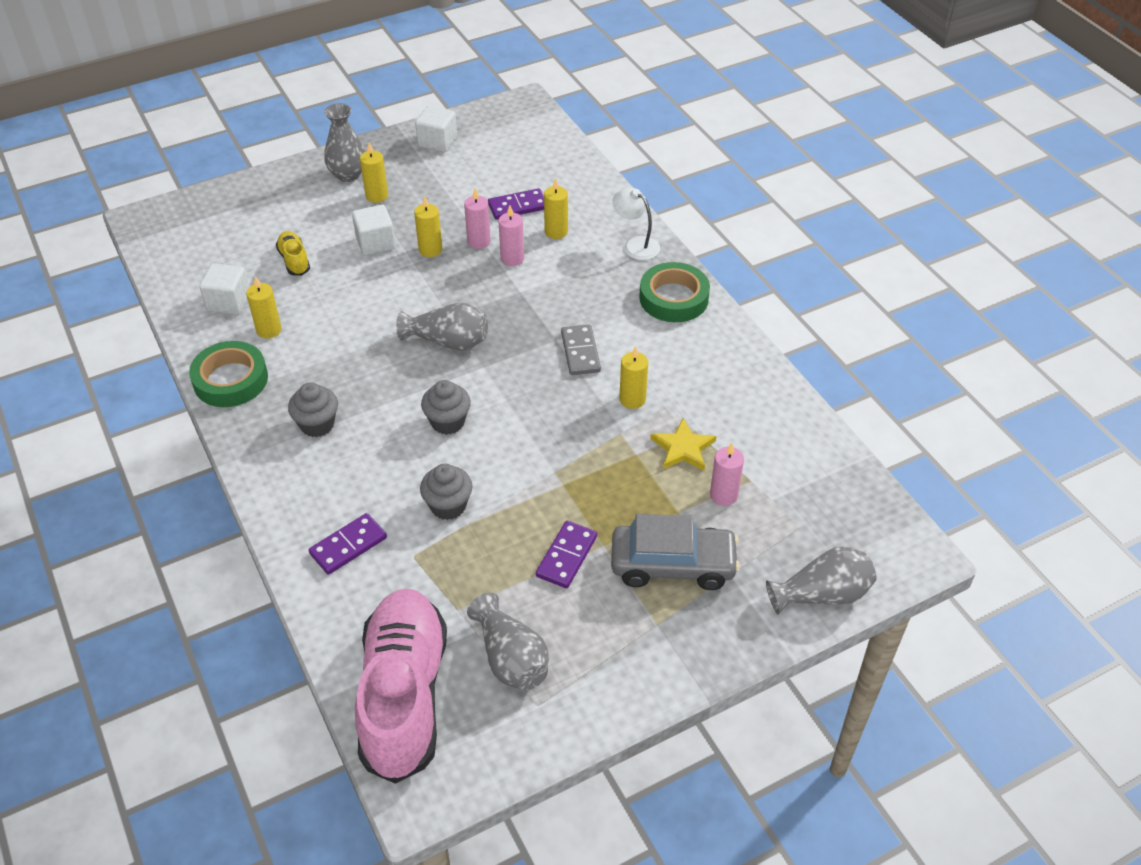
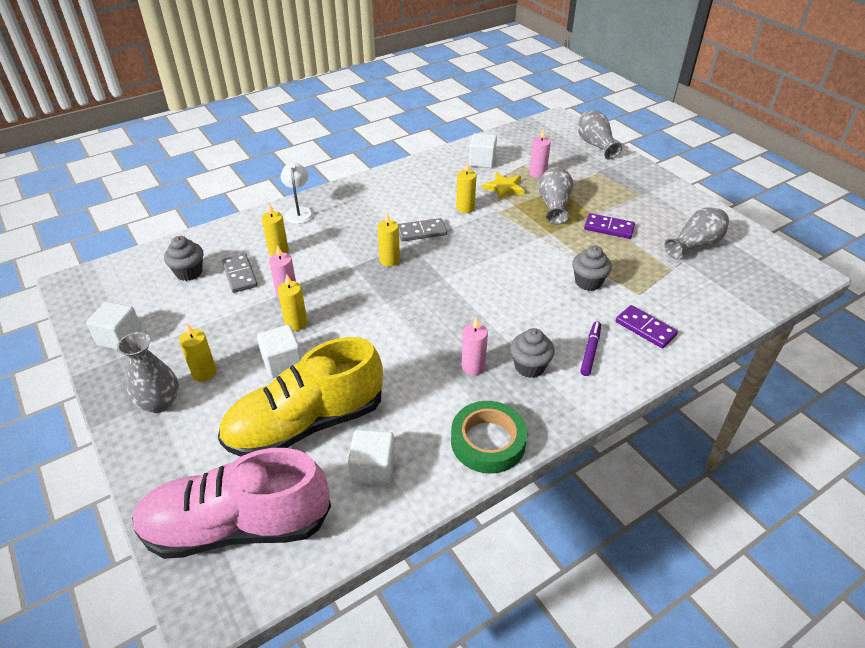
camera: 95 degrees left, 5 degrees down
(269, 330) = (414, 424): yellow candle -> yellow candle (389, 260)
(294, 260) = (306, 424): yellow shoe -> yellow shoe, size x2.42
(325, 482) = (590, 351): none -> purple marker
(404, 695) = (747, 285): pink shoe -> pink shoe (237, 526)
(448, 341) = (417, 300): grey vase -> grey vase (554, 205)
(448, 422) = (507, 291): grey cupcake -> grey cupcake (189, 272)
(512, 258) = (312, 273): pink candle -> pink candle (473, 367)
(518, 206) = (240, 275): purple domino -> grey domino
(635, 245) = (299, 212): white lamp -> white lamp turned 135 degrees clockwise
(673, 298) = (361, 194): green tape -> none
(673, 565) = (597, 190): grey car -> none
(761, 431) = (482, 161): none -> white cube

